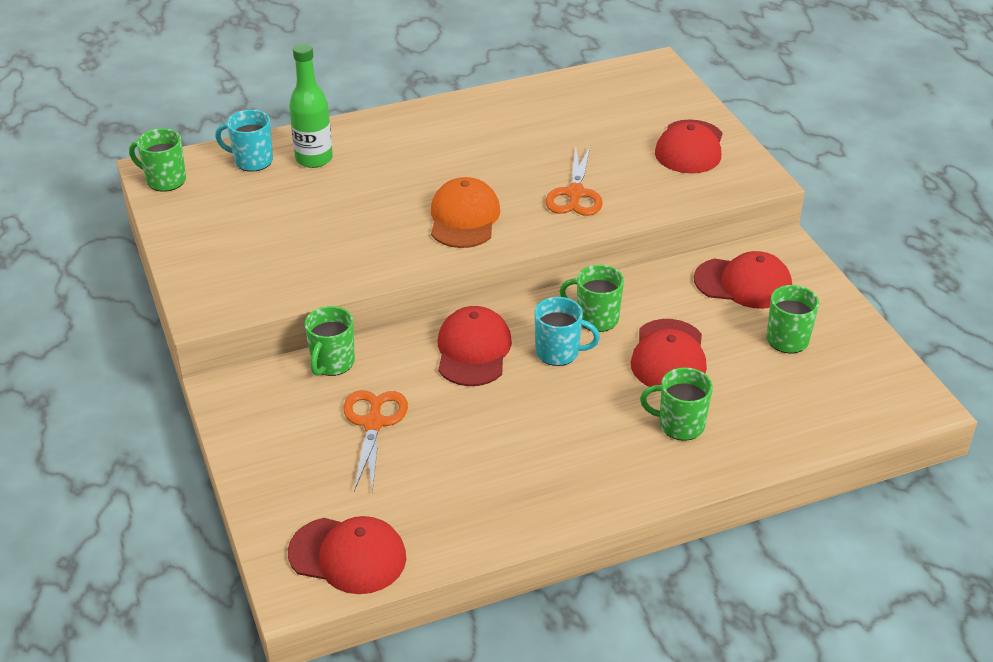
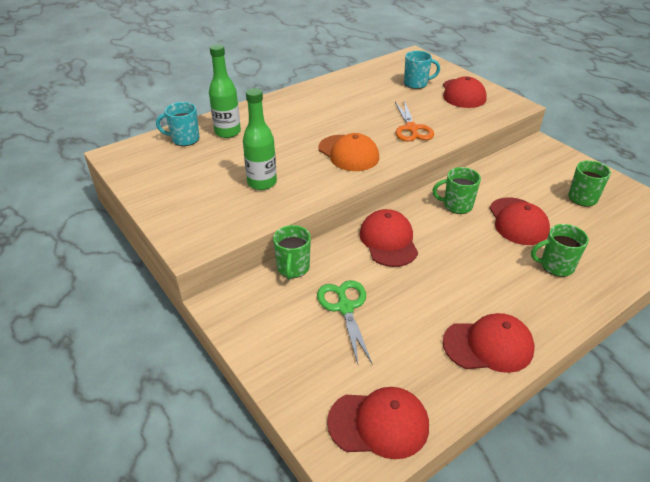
camera: 15 degrees left, 0 degrees up
(165, 180) = (125, 160): green mug -> none
(327, 242) = (262, 183): none -> green bottle
(373, 423) = (345, 307): orange scissors -> green scissors
(464, 218) = (348, 153): orange cap -> orange cap turned 150 degrees clockwise
(559, 352) = (446, 232): turquoise mug -> turquoise mug (416, 84)
(743, 283) = (532, 169): red cap -> red cap (488, 345)

